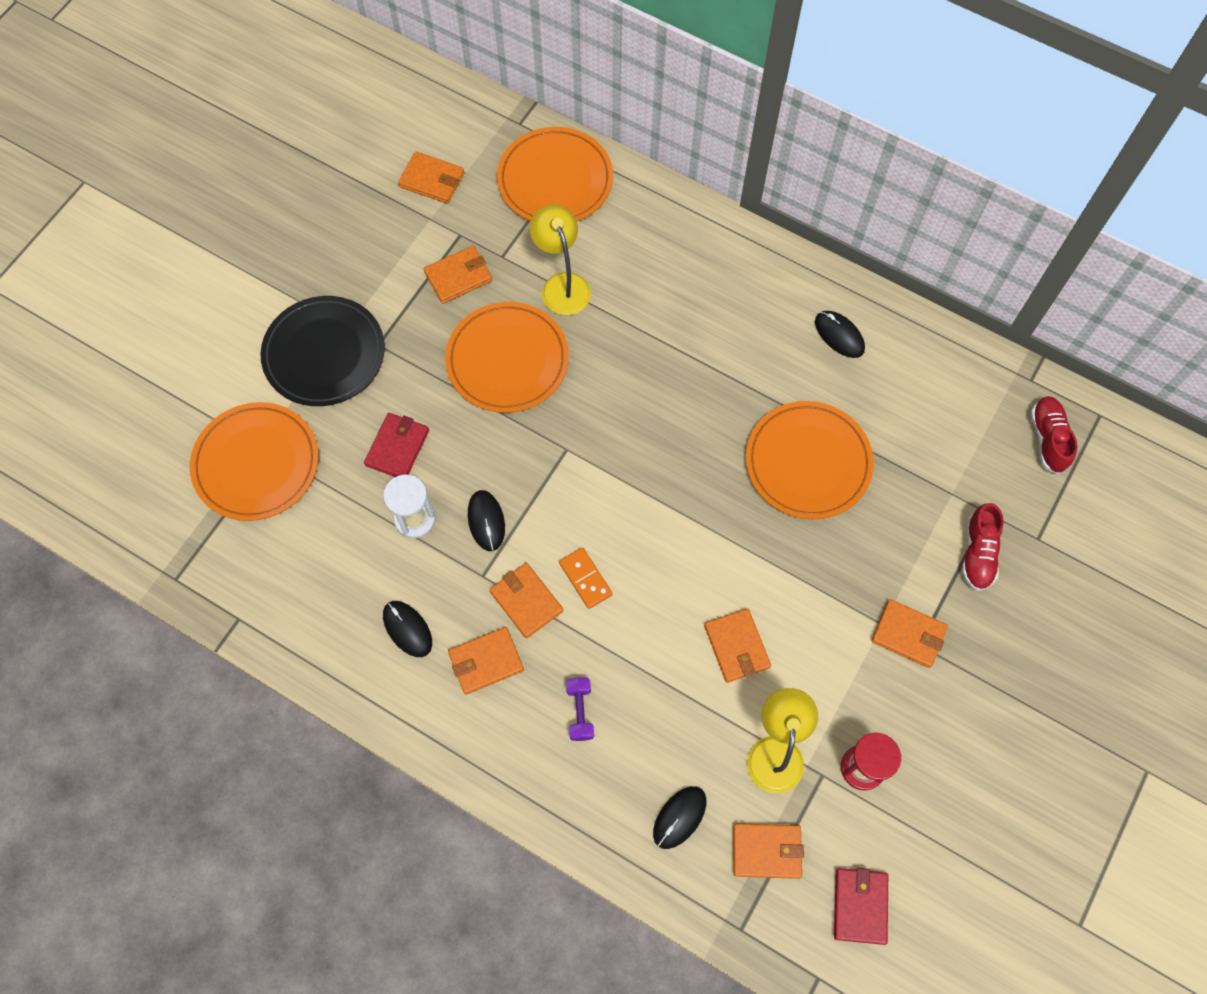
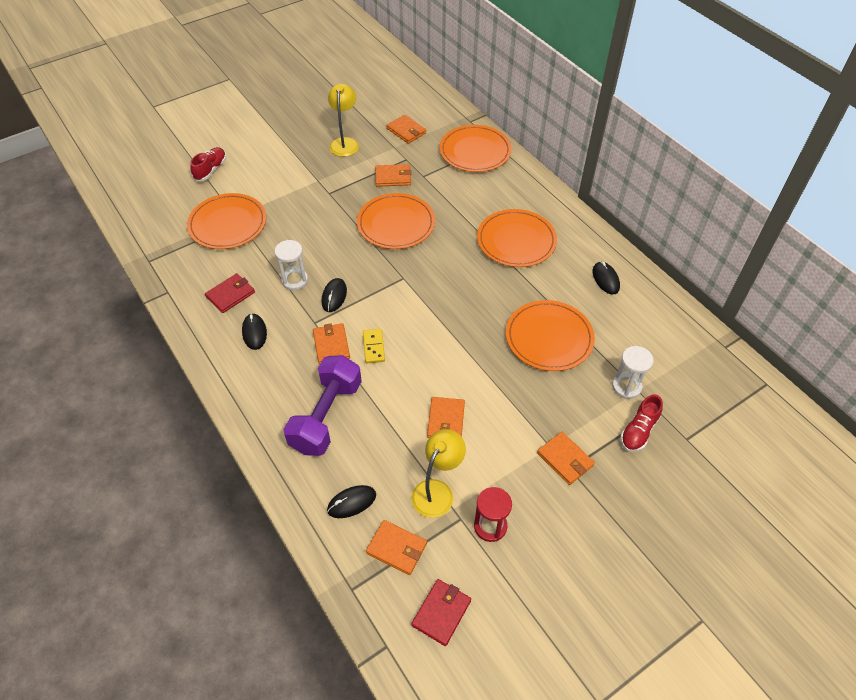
camera: 25 degrees right, 15 degrees down
(324, 354) = (297, 187): black plate -> none
(397, 447) = (308, 243): red wallet -> red wallet (230, 294)
(486, 661) = (288, 367): orange wallet -> none
(562, 284) = (449, 199): yellow lamp -> yellow lamp (345, 143)
(580, 711) = (326, 416): purple dumbbell -> purple dumbbell, size x2.38
(585, 578) = (373, 347): orange domino -> yellow domino
(691, 320) = (516, 241): none -> orange plate
(936, 494) = (626, 386): none -> white hourglass
(1048, 439) = (722, 384): red shoe -> red shoe (211, 170)

